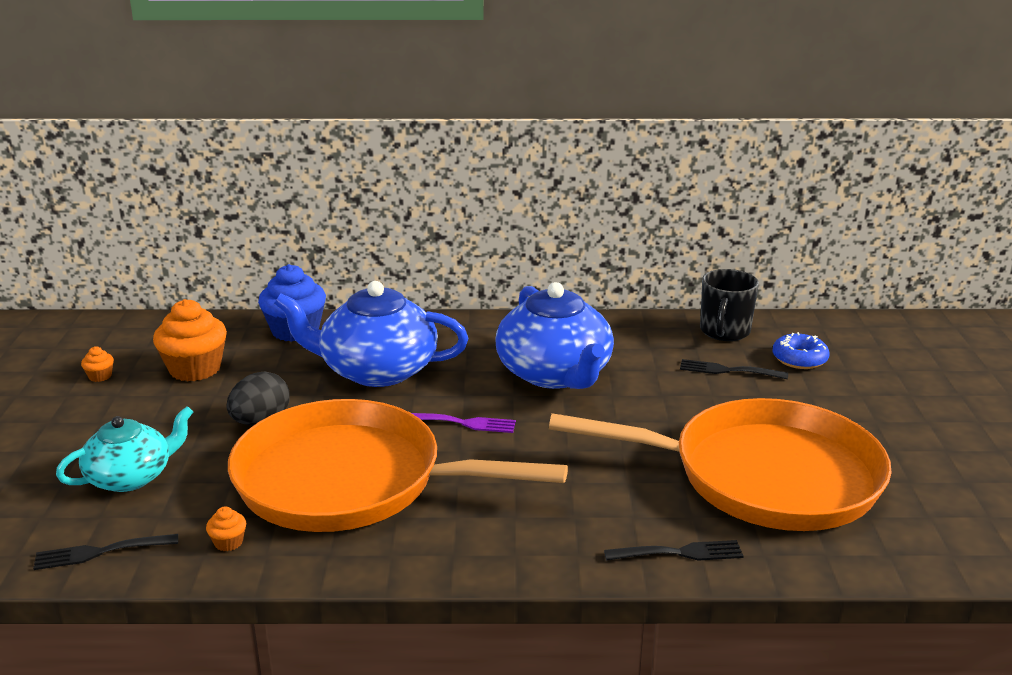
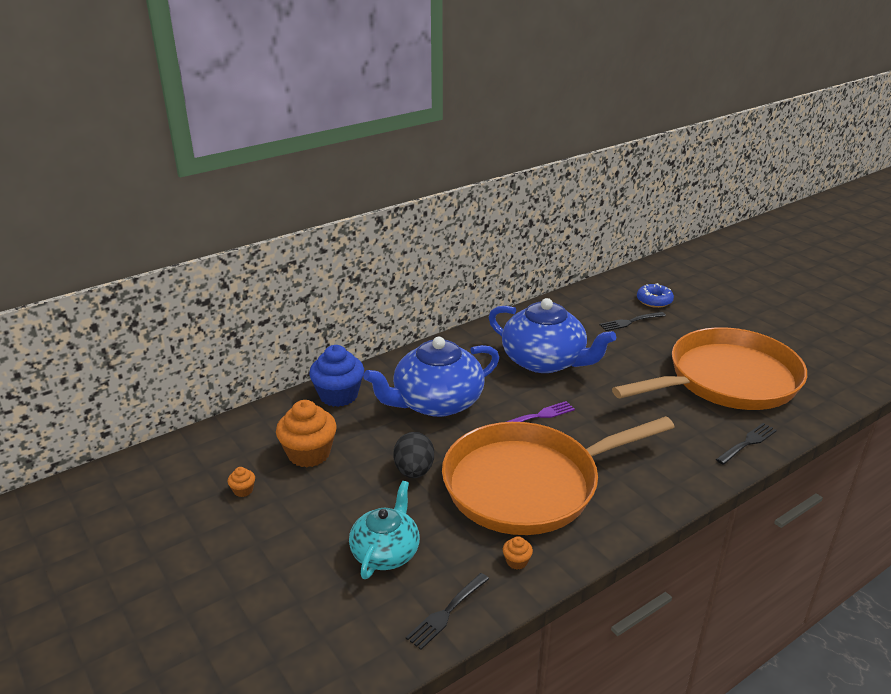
camera: 35 degrees left, 5 degrees up
(724, 331) = (596, 297): black mug -> none

